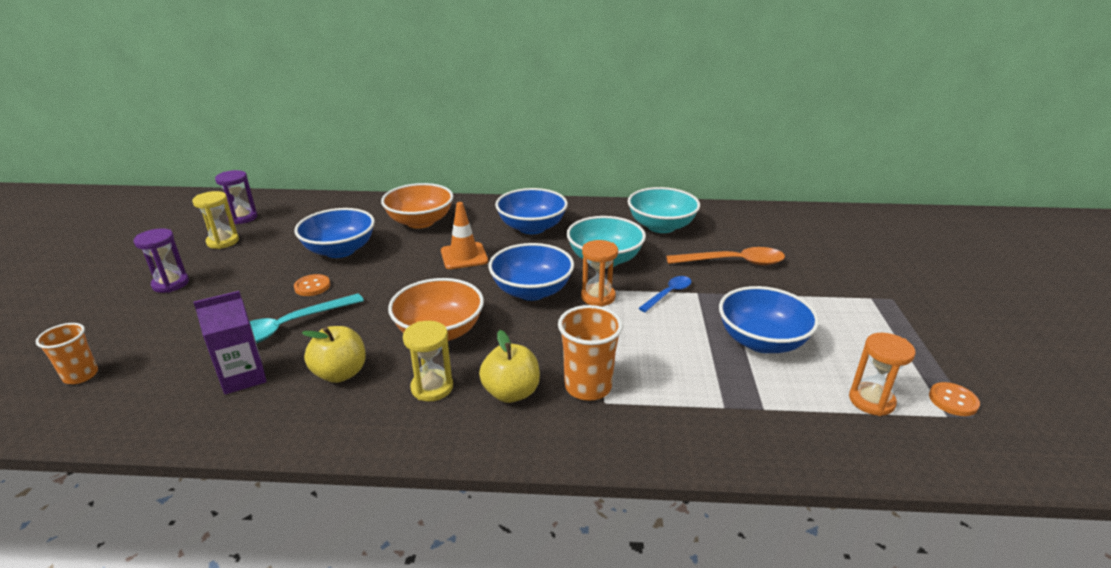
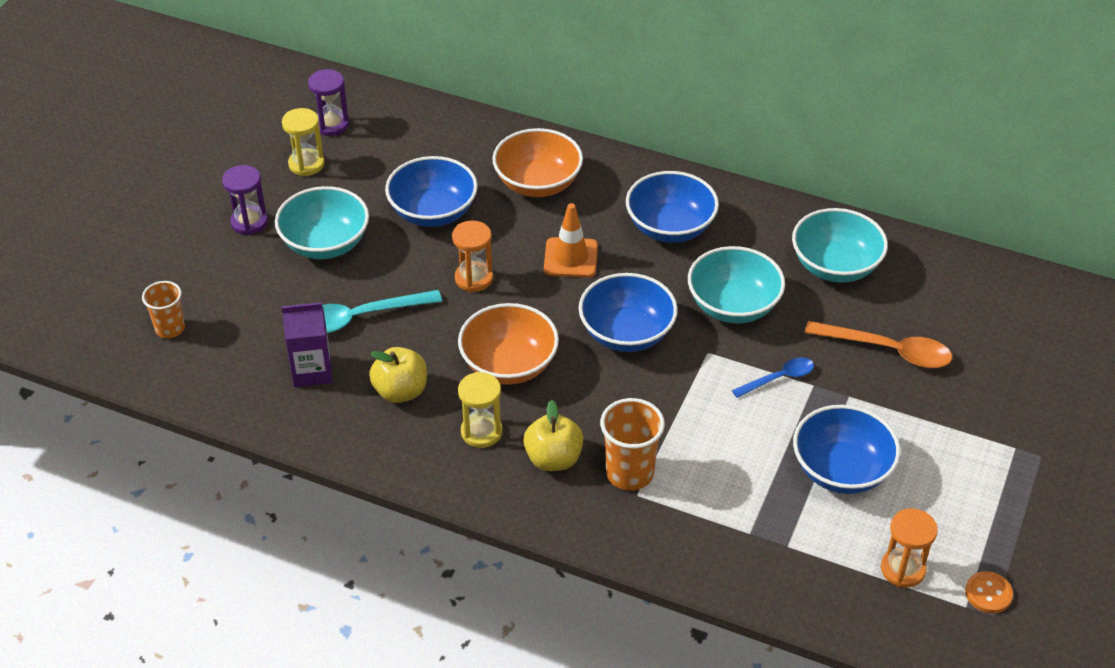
camera: 20 degrees right, 15 degrees up
(246, 285) = (325, 243): none -> turquoise bowl
(312, 286) = (393, 264): orange button -> none
(598, 297) = (696, 361): orange hourglass -> orange hourglass (474, 278)

